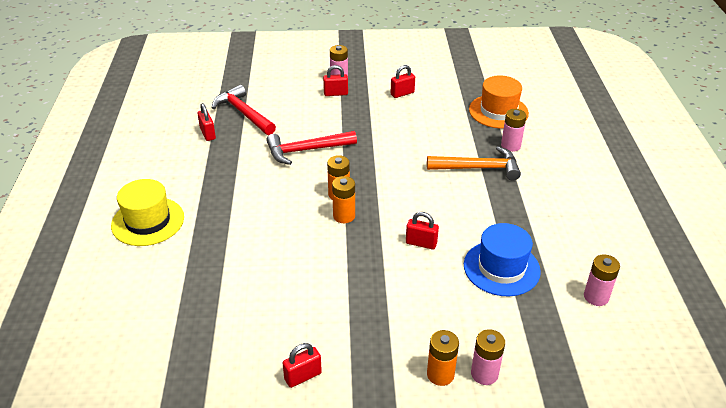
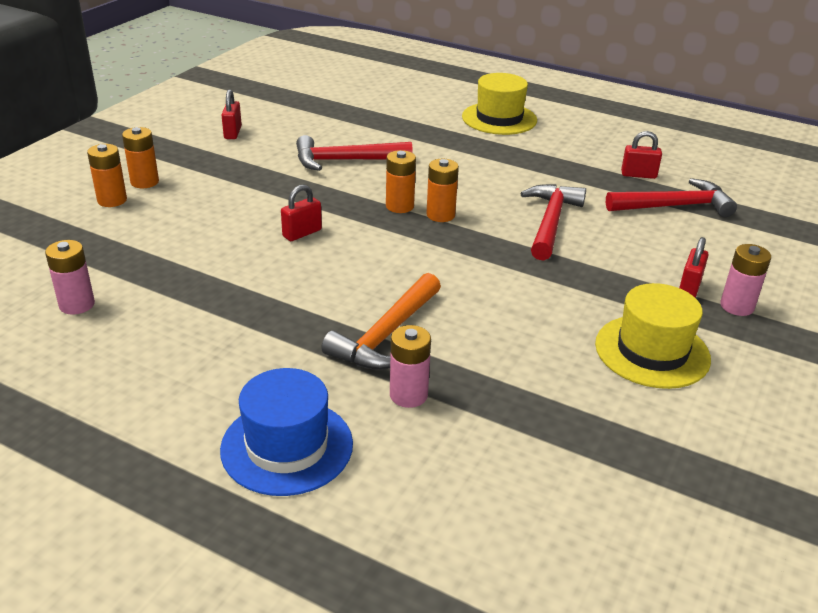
camera: 120 degrees right, 5 degrees down
(298, 273) = (346, 160): none -> red hammer
(402, 93) = (652, 351): red padlock -> yellow hat
(484, 374) = (112, 200): pink battery -> orange battery
(498, 111) = (519, 436): orange hat -> none
(501, 268) = (201, 265): blue hat -> blue hat (287, 446)

